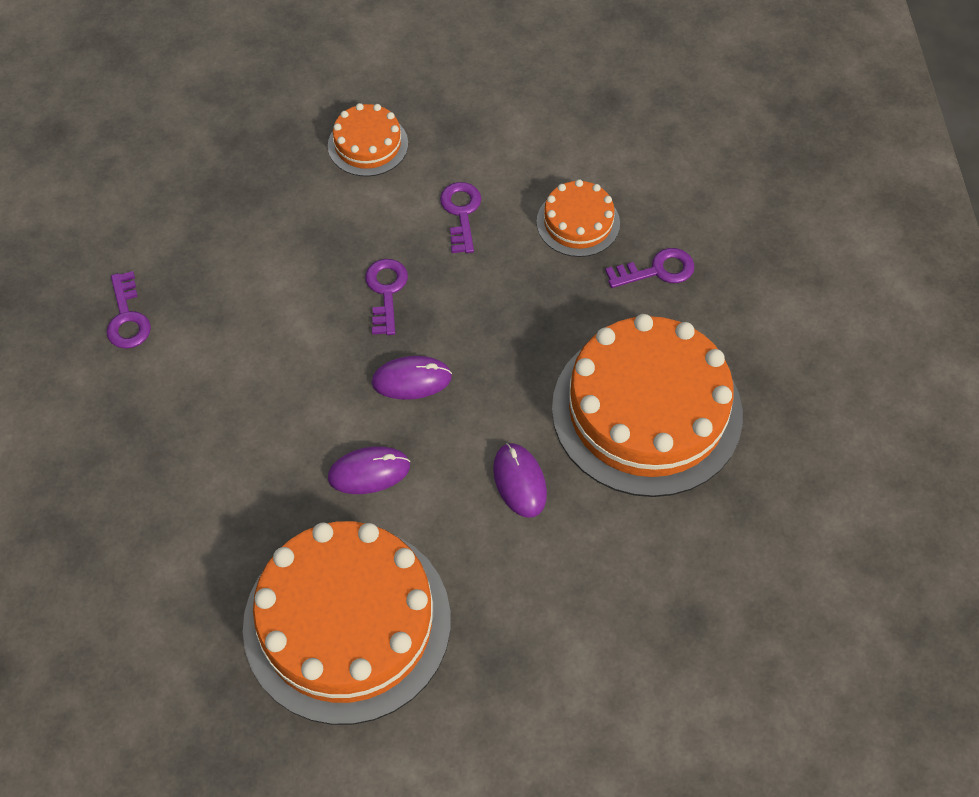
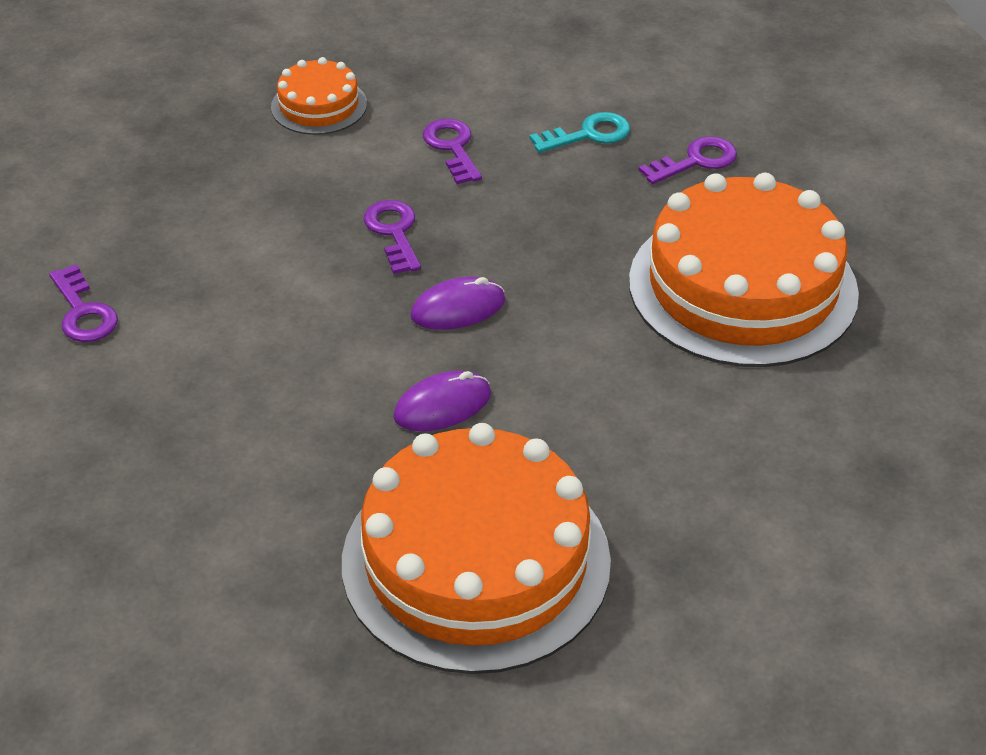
camera: 15 degrees left, 15 degrees down
(519, 481) = (626, 380): purple mouse -> none
(578, 222) = (589, 134): orange cake -> turquoise key

